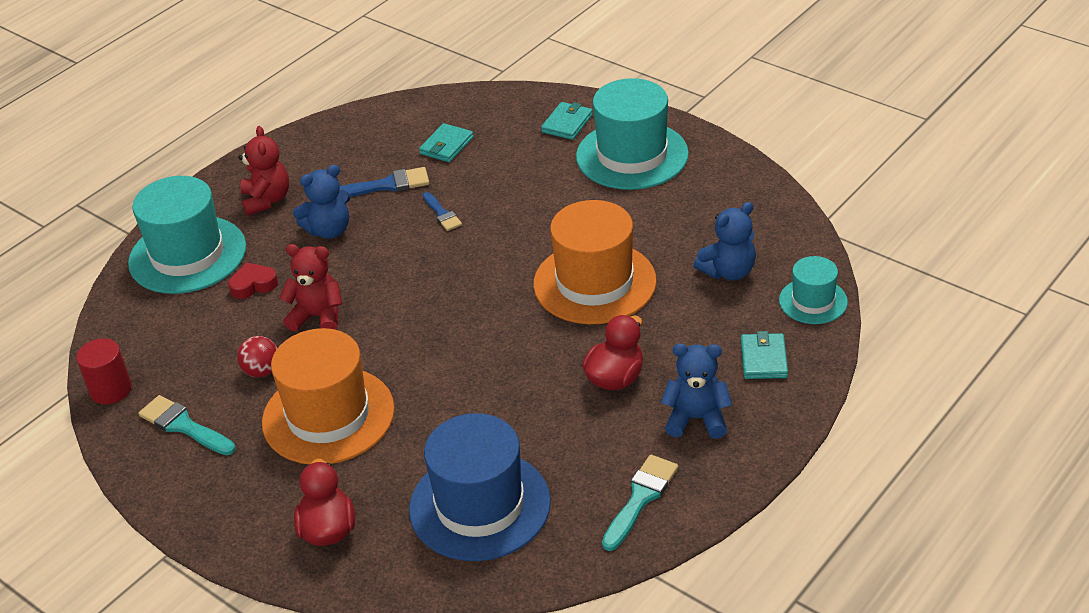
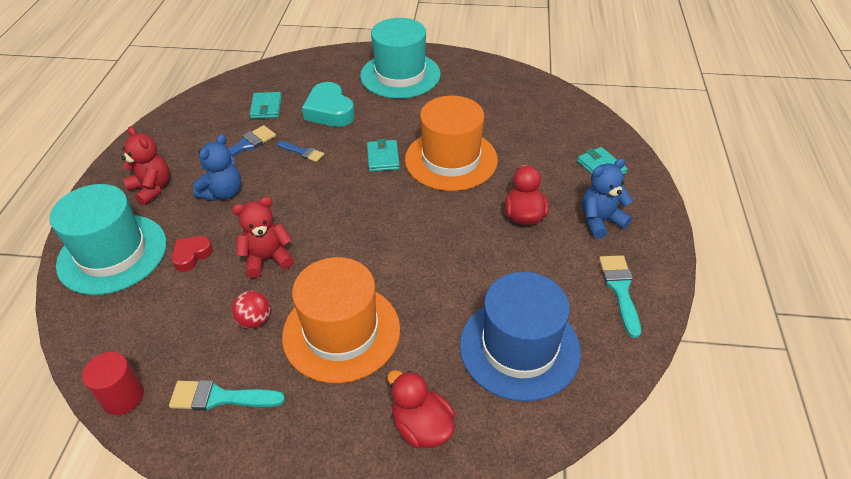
camera: 35 degrees left, 5 degrees up
(511, 174) = (329, 111): none -> turquoise heart
(567, 123) = (339, 69): turquoise wallet -> turquoise wallet (383, 158)
(728, 271) = (527, 123): blue teddy bear -> none
(813, 301) = (593, 122): turquoise hat -> none

